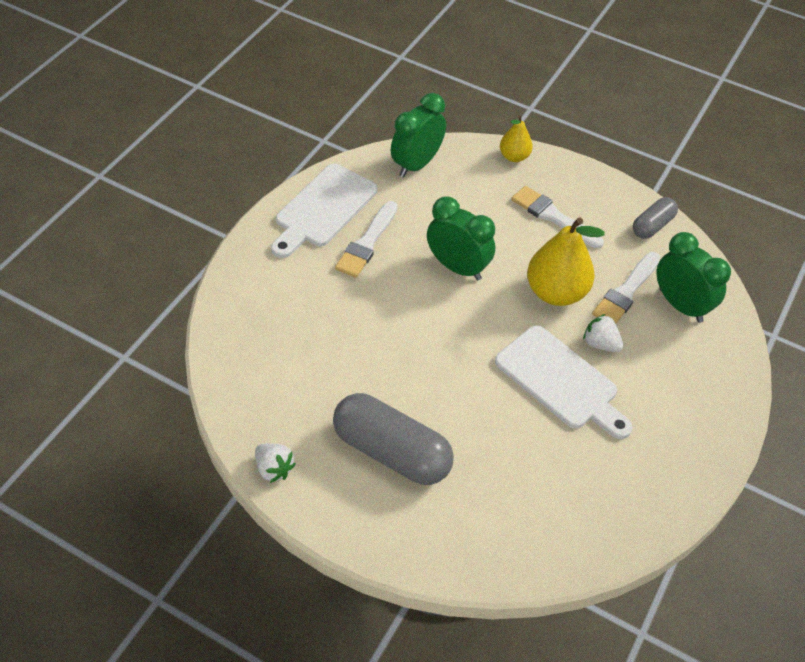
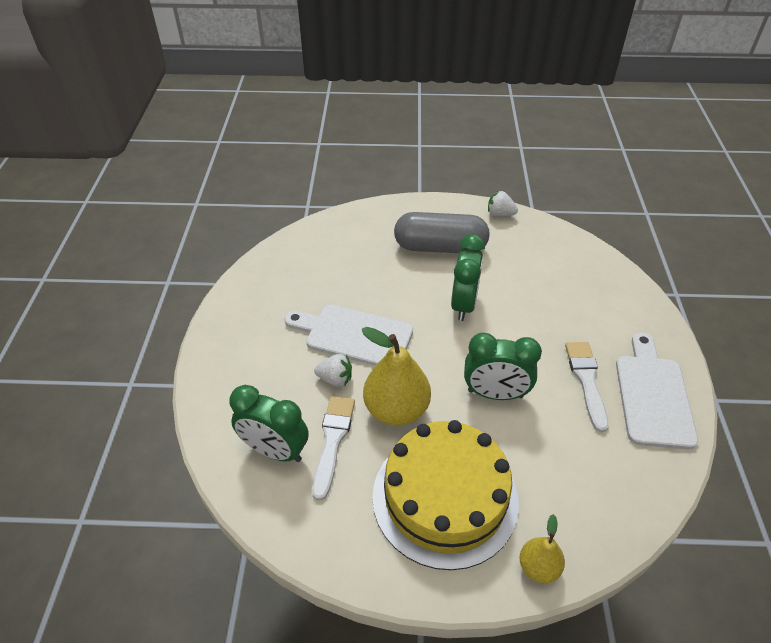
camera: 155 degrees right, 5 degrees down
(416, 164) = (625, 495): green clock -> green clock (463, 304)
(553, 217) = (445, 497): white brush -> yellow cake
(652, 225) = (335, 542): grey capsule -> none

